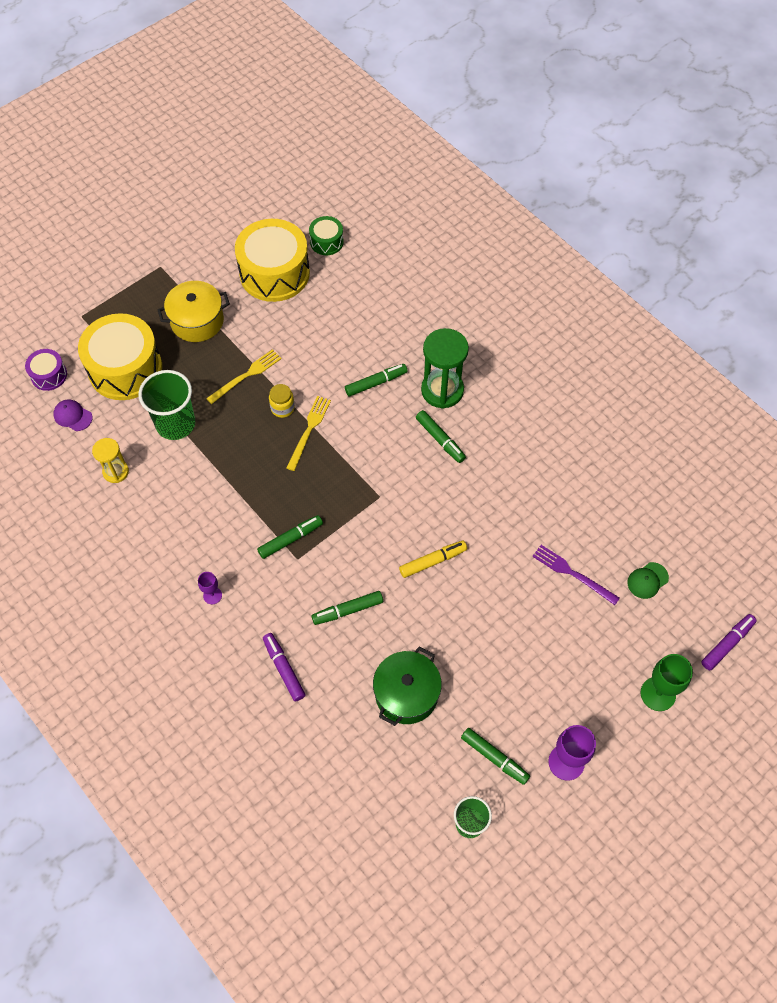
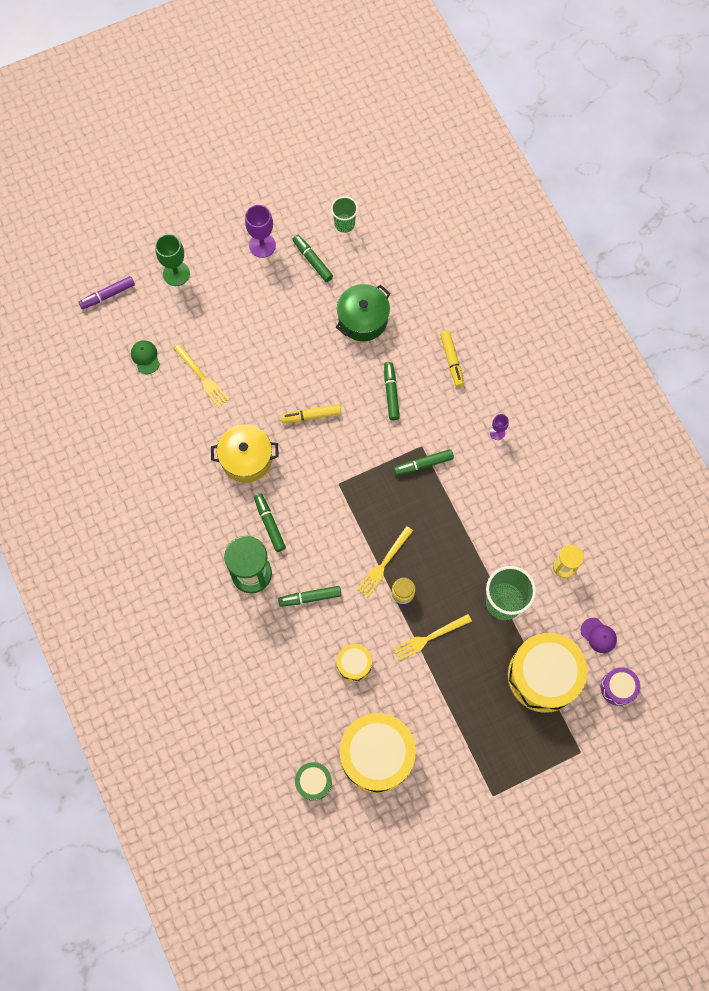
camera: 165 degrees left, 10 degrees up
(197, 321) = (465, 715): yellow pot -> yellow pot (246, 459)
(284, 669) = (451, 360): purple marker -> yellow marker
(315, 337) = (354, 664): none -> yellow drum
(347, 610) = (391, 393): green marker -> green marker turned 90 degrees counterclockwise
(572, 573) = (202, 377): purple fork -> yellow fork
(647, 580) = (145, 357): green cap -> green cap turned 90 degrees counterclockwise

